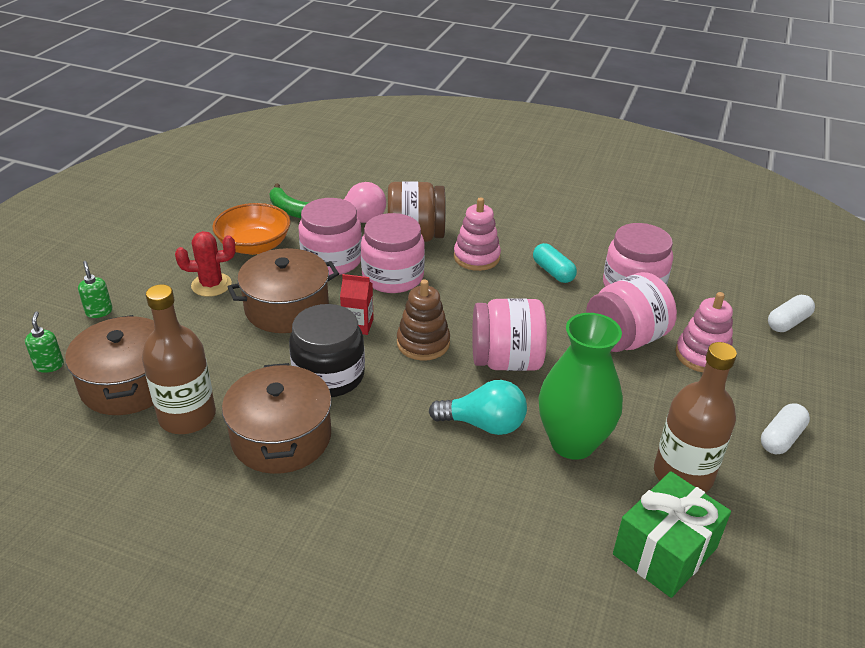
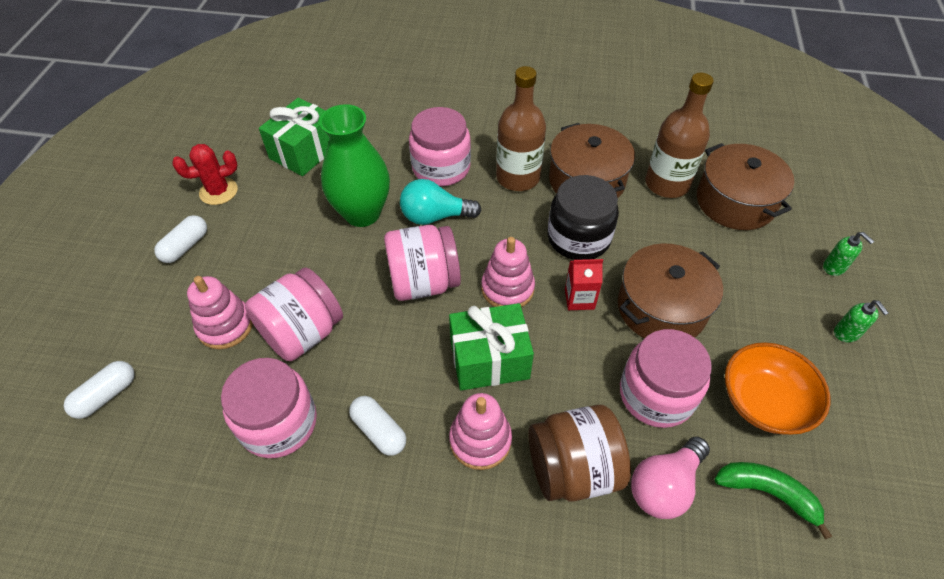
camera: 170 degrees right, 15 degrees up
(49, 365) = (813, 206): green soap dispenser -> green soap dispenser (846, 333)
(211, 285) = (760, 324): red cactus -> red cactus (218, 191)
(393, 277) = (572, 379): pink jar -> pink jar (441, 168)
(423, 343) = (507, 288): brown stacking toy -> pink stacking toy
(456, 297) = (489, 359): none -> green gift
(553, 272) = (379, 431): turquoise capsule -> white capsule
(683, 475) = (279, 202): brown bottle -> brown bottle (518, 177)

